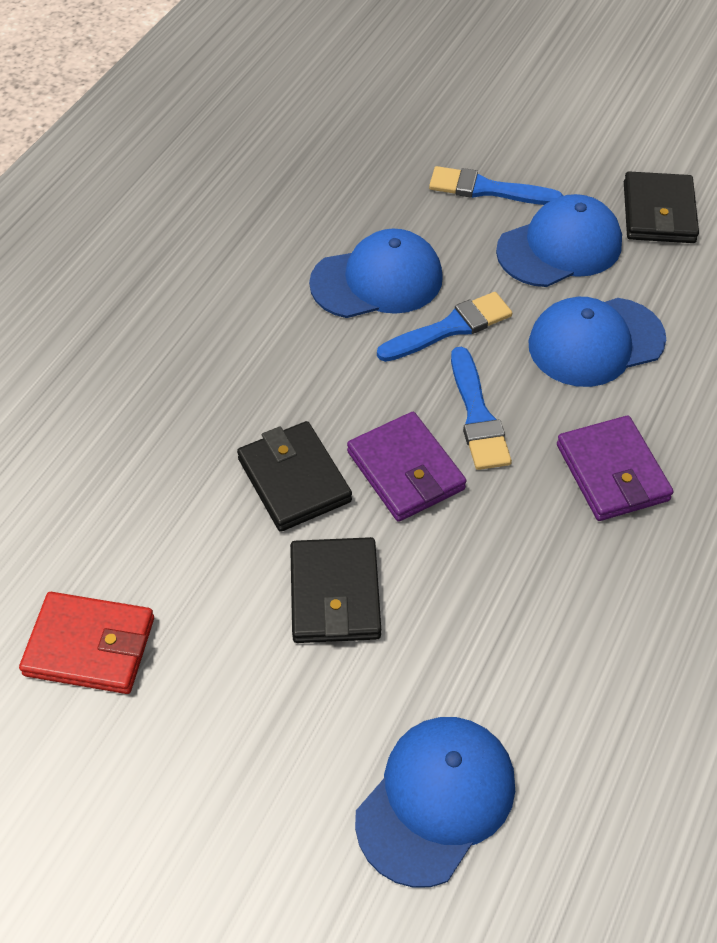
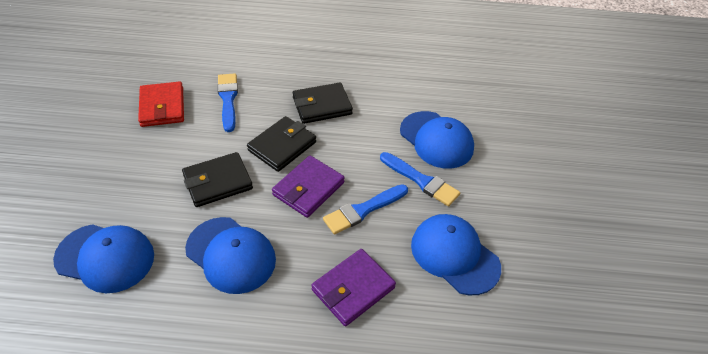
camera: 65 degrees right, 5 degrees down
(487, 189) = (545, 169): blue brush -> blue brush (228, 99)
(559, 247) = (523, 217): blue cap -> blue cap (231, 255)
(658, 213) = (597, 265): black wallet -> black wallet (322, 106)

